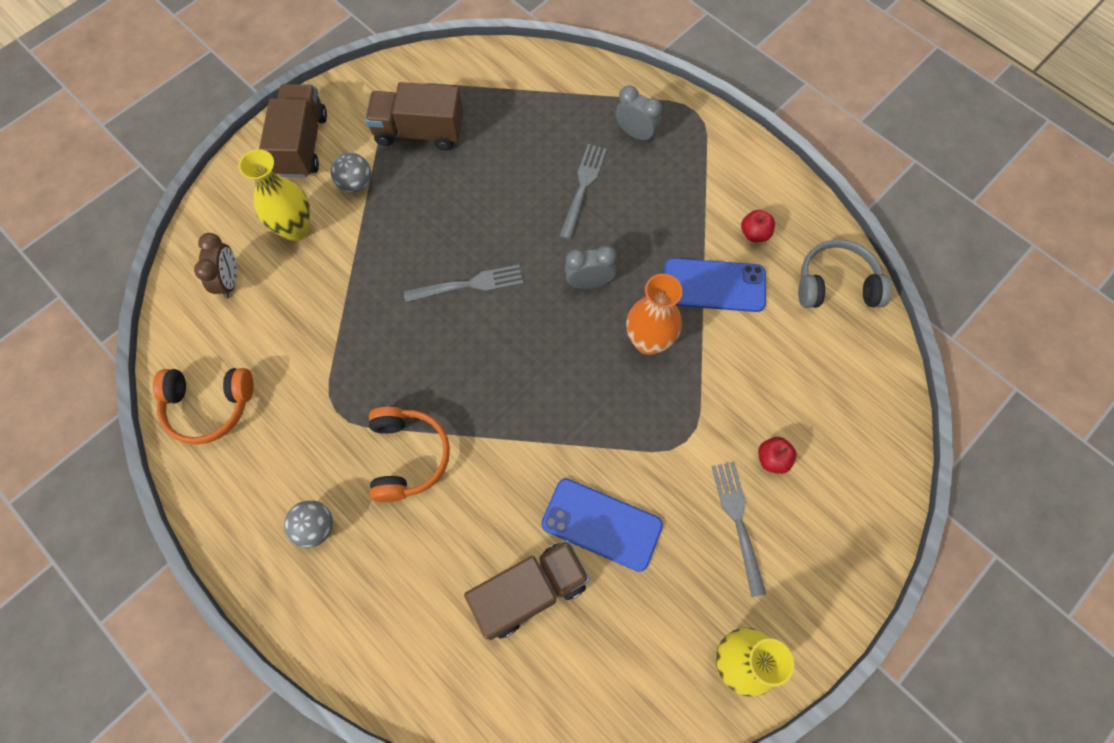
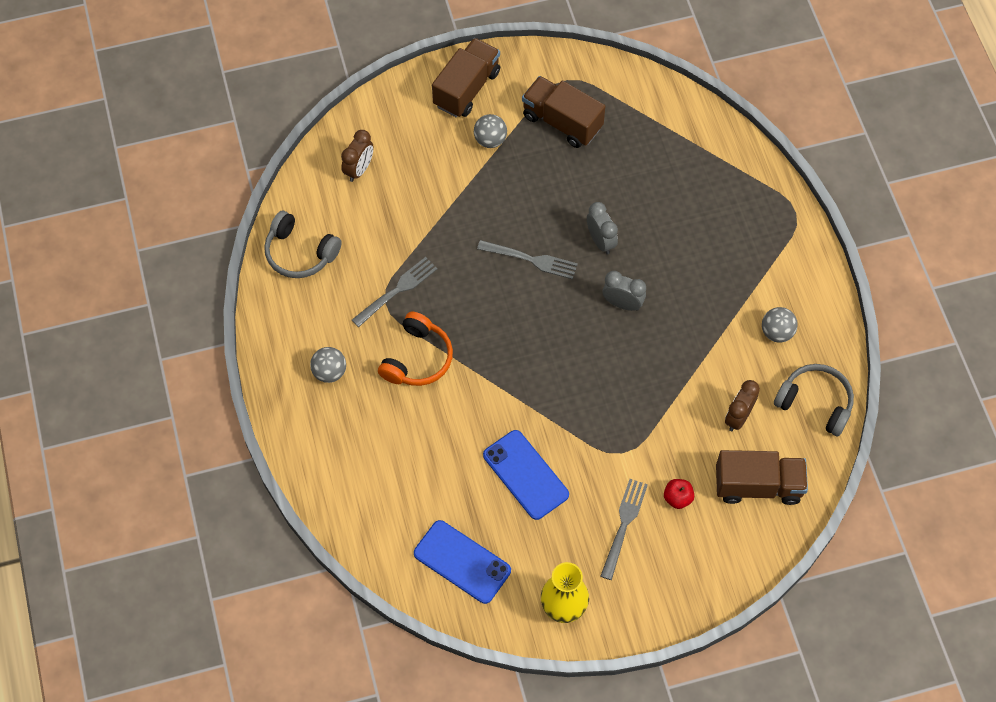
camera: 30 degrees right, 5 degrees down
(209, 406) = (300, 253): orange headphones -> grey headphones
(295, 229) = (427, 153): yellow vase -> none
(529, 591) = (449, 490): brown truck -> brown truck (758, 485)
(583, 188) = (663, 229): grey fork -> grey fork (397, 290)
(636, 133) = (734, 207): grey clock -> grey clock (601, 241)
(648, 341) = (640, 369): orange vase -> none
(714, 285) = (718, 354): blue phone -> blue phone (462, 562)
(754, 233) = (777, 332): red apple -> grey ball
(775, 339) = (738, 417): none -> brown clock

